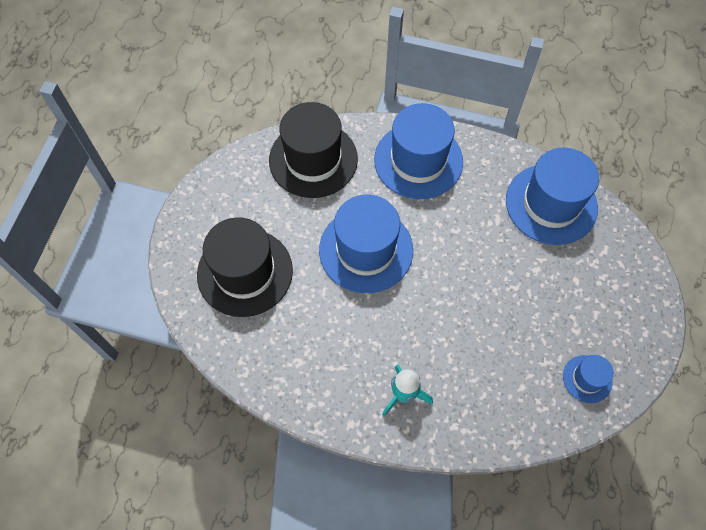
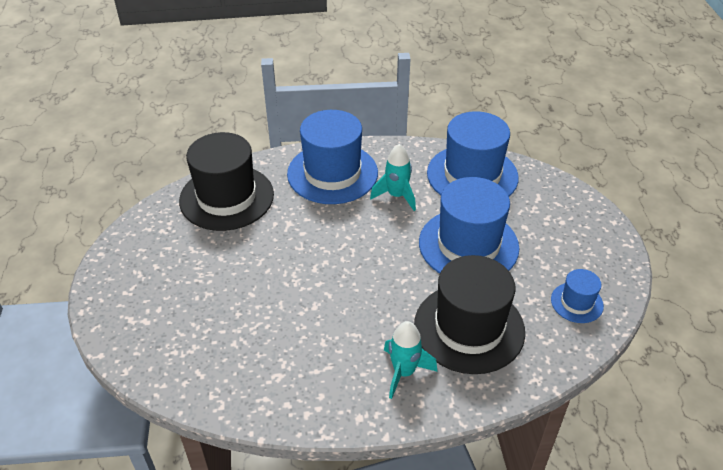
camera: 20 degrees left, 20 degrees down
(245, 272) = (187, 311): black hat -> black hat (469, 328)
(366, 250) = (310, 257): blue hat -> blue hat (468, 245)
(468, 206) = (396, 196): none -> turquoise rocket

